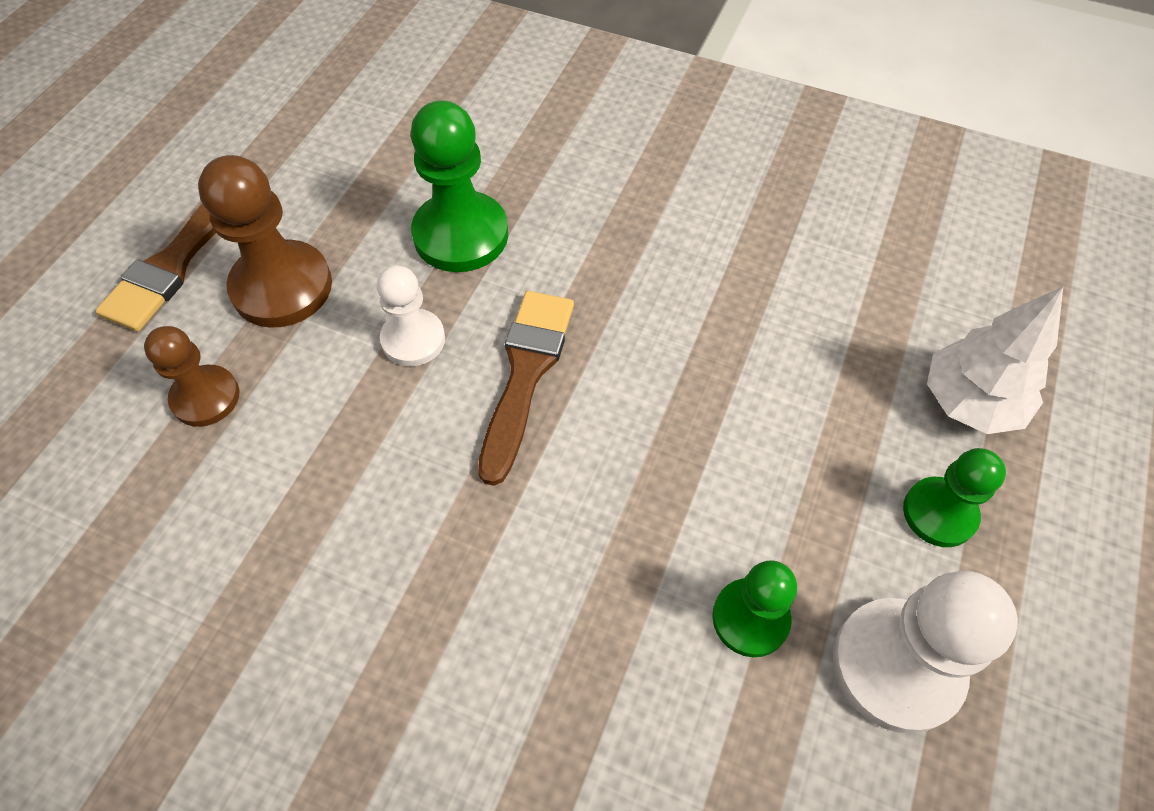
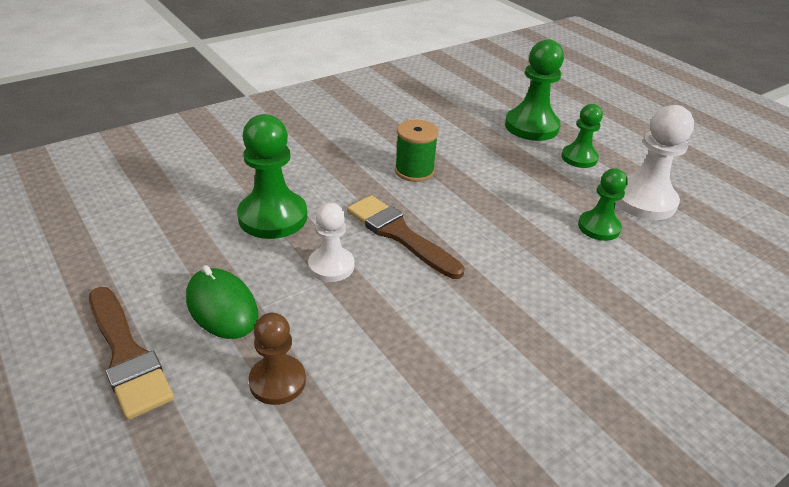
camera: 60 degrees left, 20 degrees down
(282, 287) = (222, 307): brown pawn -> green mouse
(685, 316) = (414, 171): none -> green spool
(970, 402) = (531, 126): white tree -> green pawn

